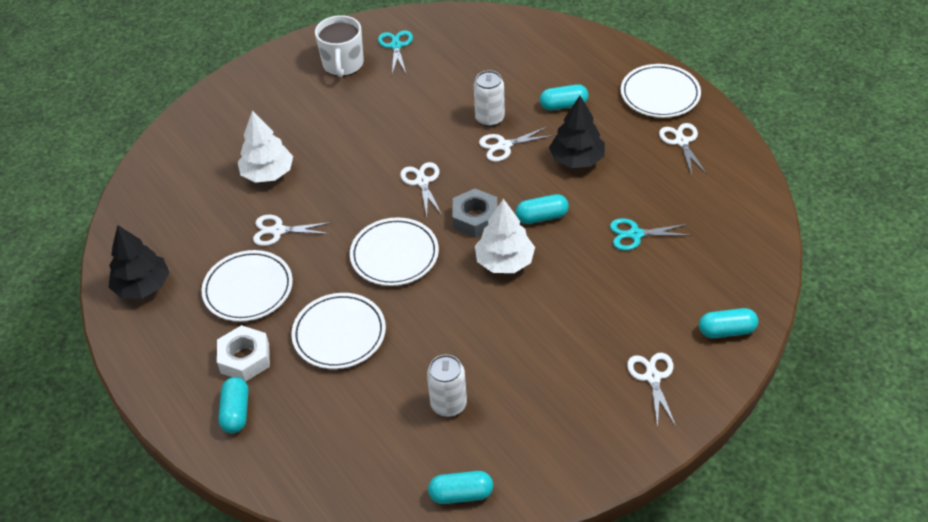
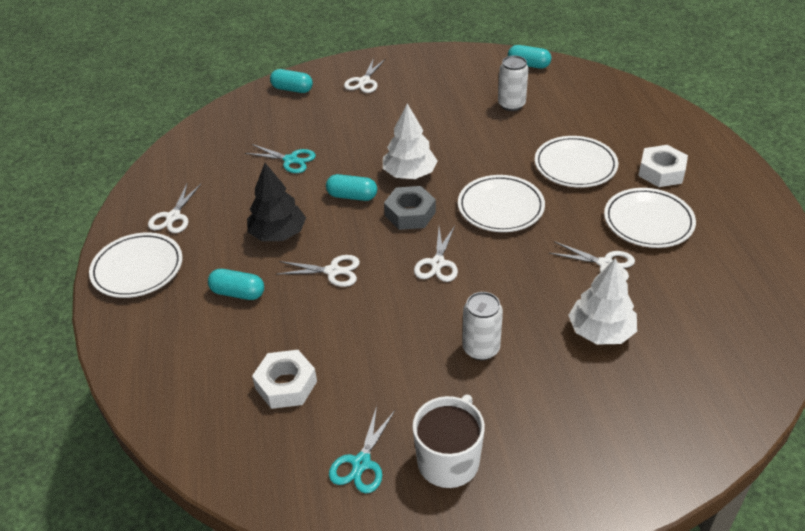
camera: 155 degrees left, 5 degrees down
(143, 286) = (757, 256): black tree -> none
(236, 412) = (675, 142): turquoise capsule -> none
(475, 65) = (286, 385): none -> white nut
(490, 119) = (323, 307): white can -> white can (481, 348)

